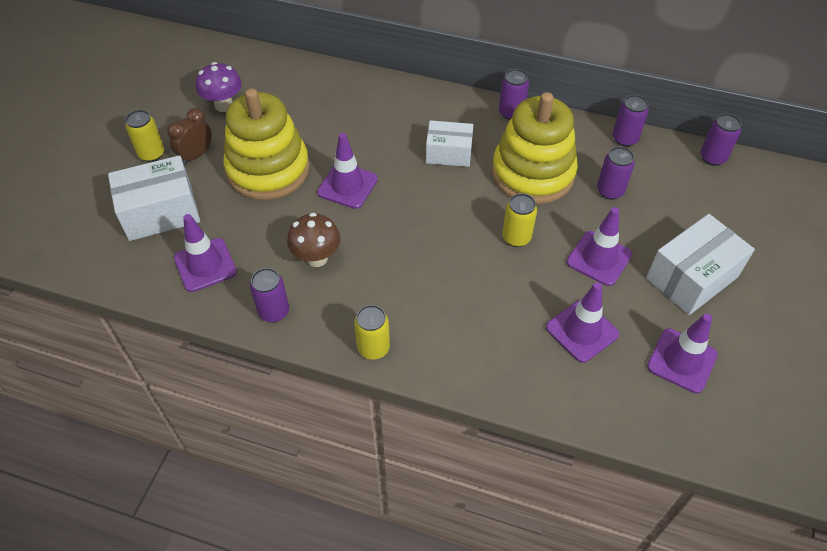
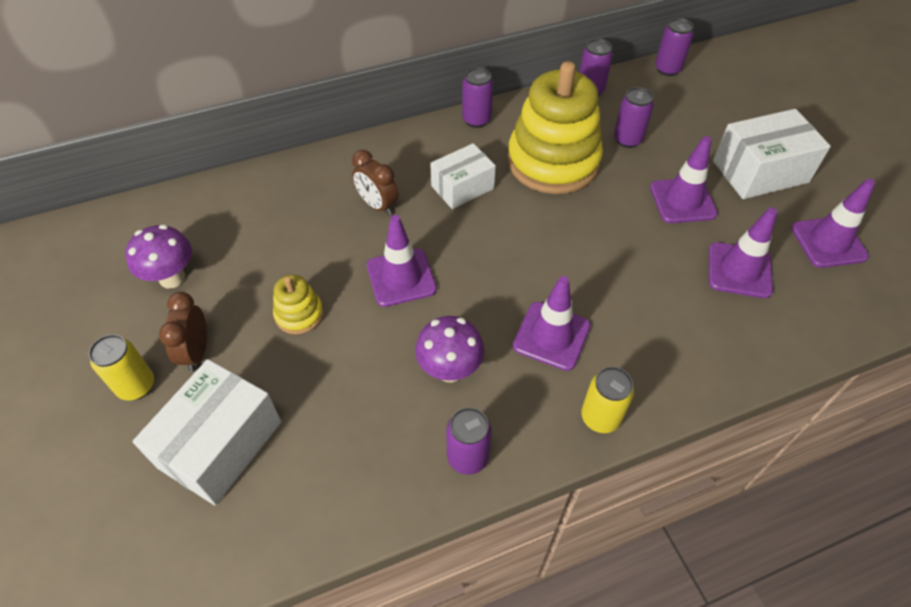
camera: 40 degrees left, 0 degrees up
(205, 265) = (339, 464): purple traffic cone -> purple traffic cone (551, 336)
(268, 169) = (299, 314): yellow stacking toy -> yellow stacking toy, size x0.44
(317, 258) = (450, 370): brown mushroom -> purple mushroom
(381, 132) = (377, 205): none -> brown clock
(516, 237) = (602, 226): yellow can -> none
(691, 277) = (760, 172): white box -> white box turned 60 degrees clockwise

